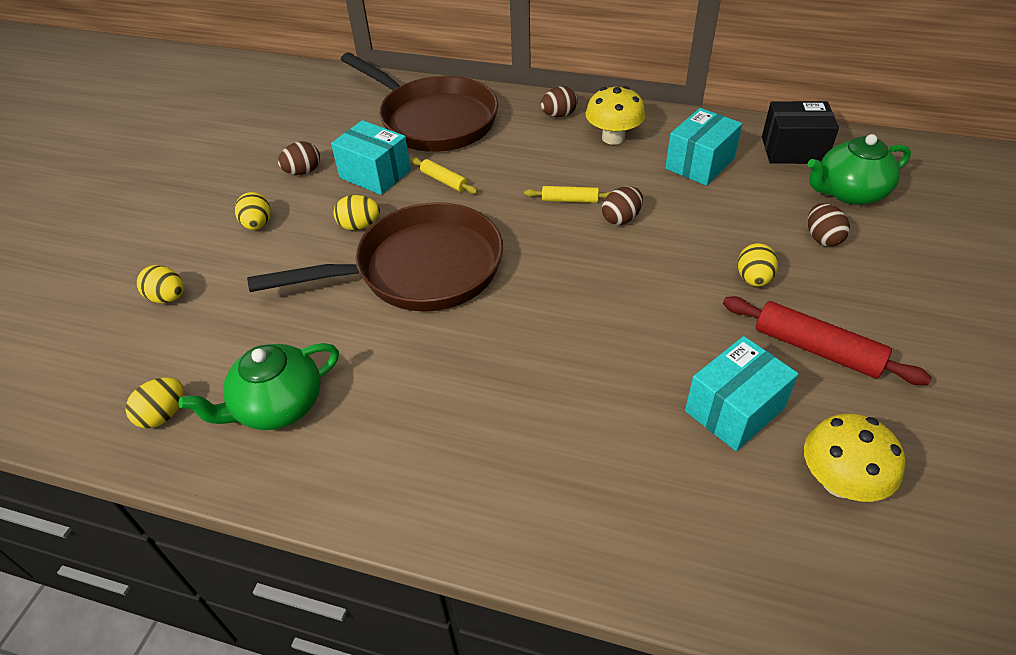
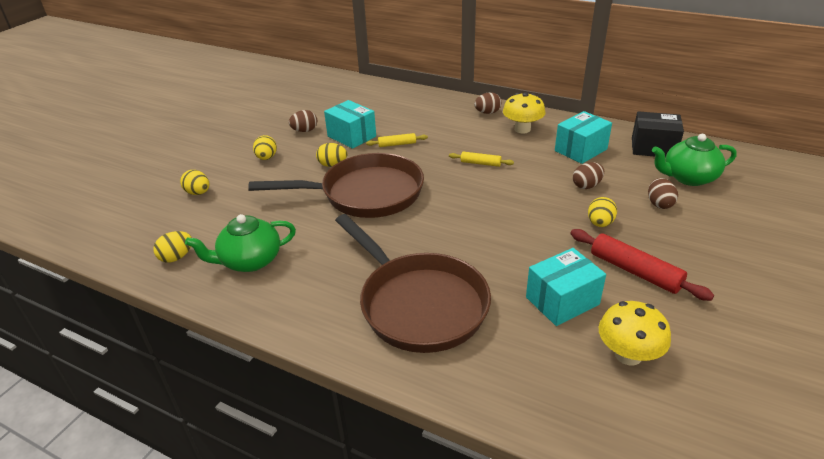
camera: 10 degrees right, 10 degrees down
(433, 120) = (400, 108): brown pan -> brown pan (418, 304)
(444, 181) = (397, 144): yellow rolling pin -> yellow rolling pin turned 60 degrees counterclockwise
(621, 219) = (514, 178): brown egg -> brown egg (586, 186)

